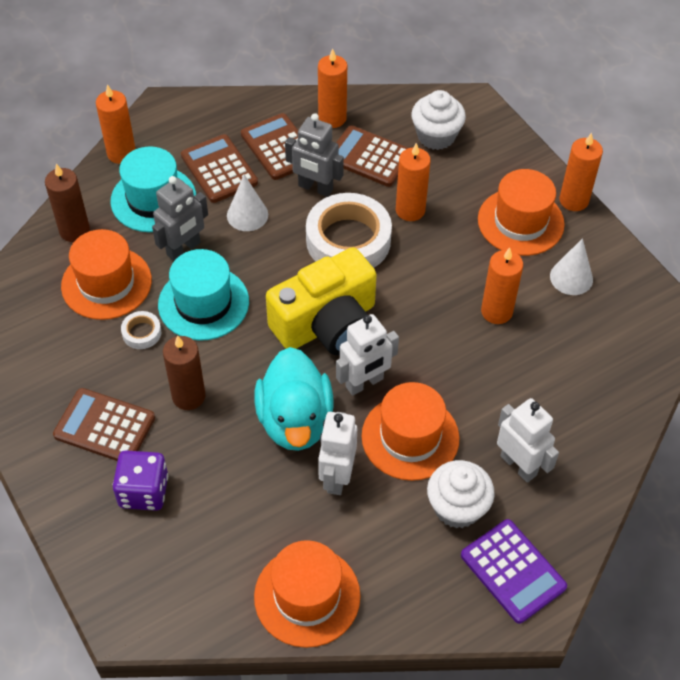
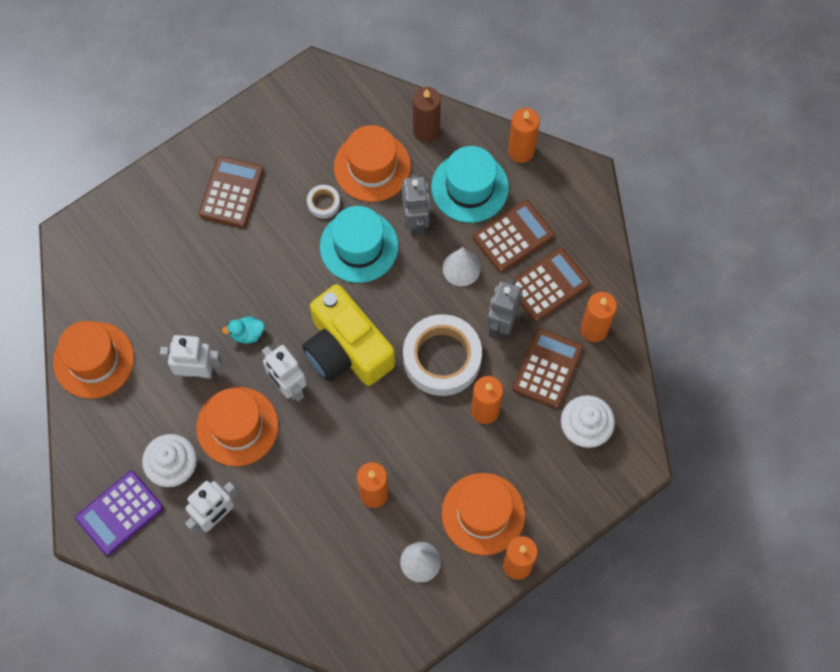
camera: 85 degrees right, 15 degrees up
(144, 491) = (176, 231): purple dice -> none
(184, 249) = (416, 221): grey robot -> grey robot turned 135 degrees counterclockwise
(188, 396) = (264, 249): brown candle -> none
(295, 420) = (247, 334): turquoise duck -> turquoise duck, size x0.42

